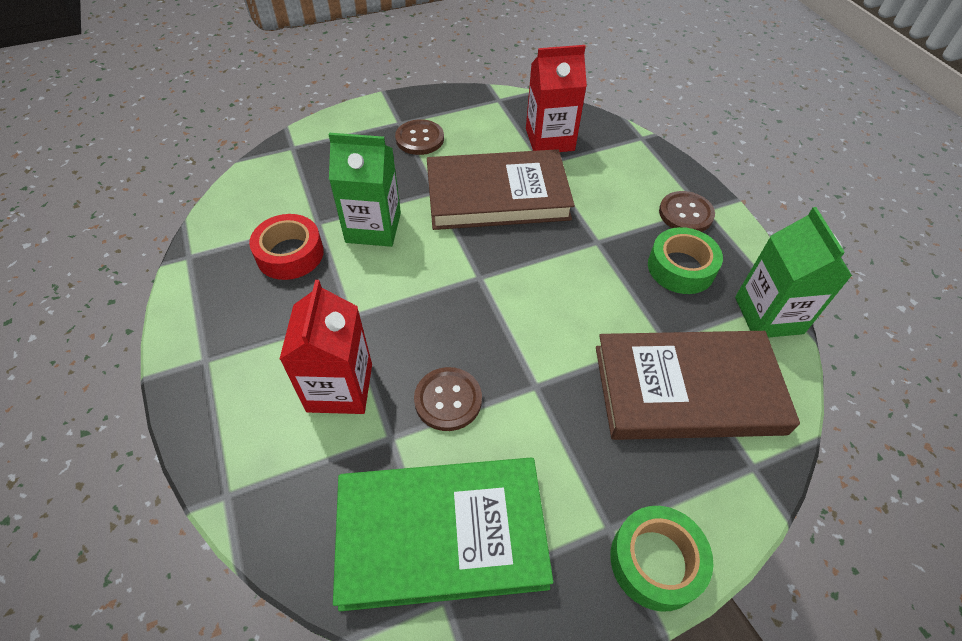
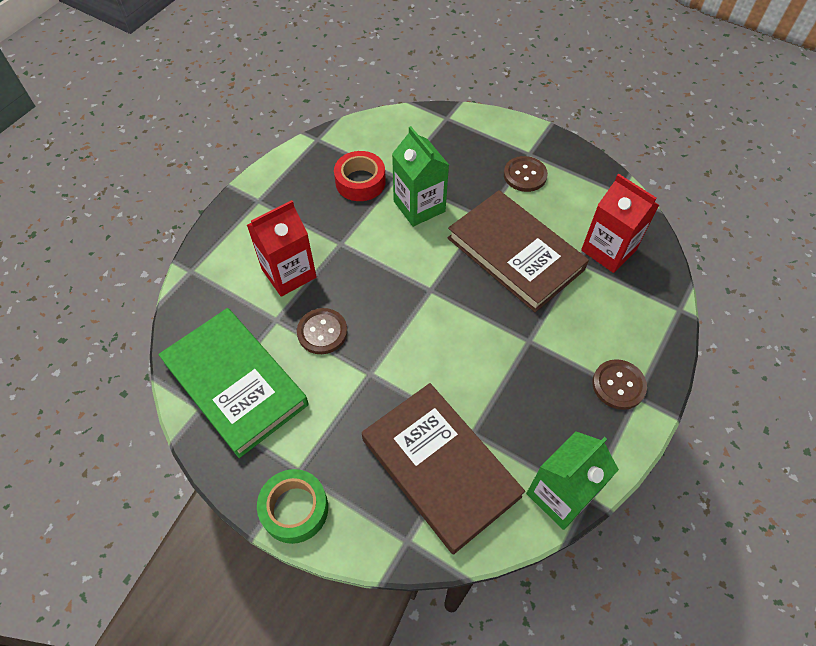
camera: 55 degrees right, 5 degrees up
(681, 268) = (554, 409): green tape -> none

